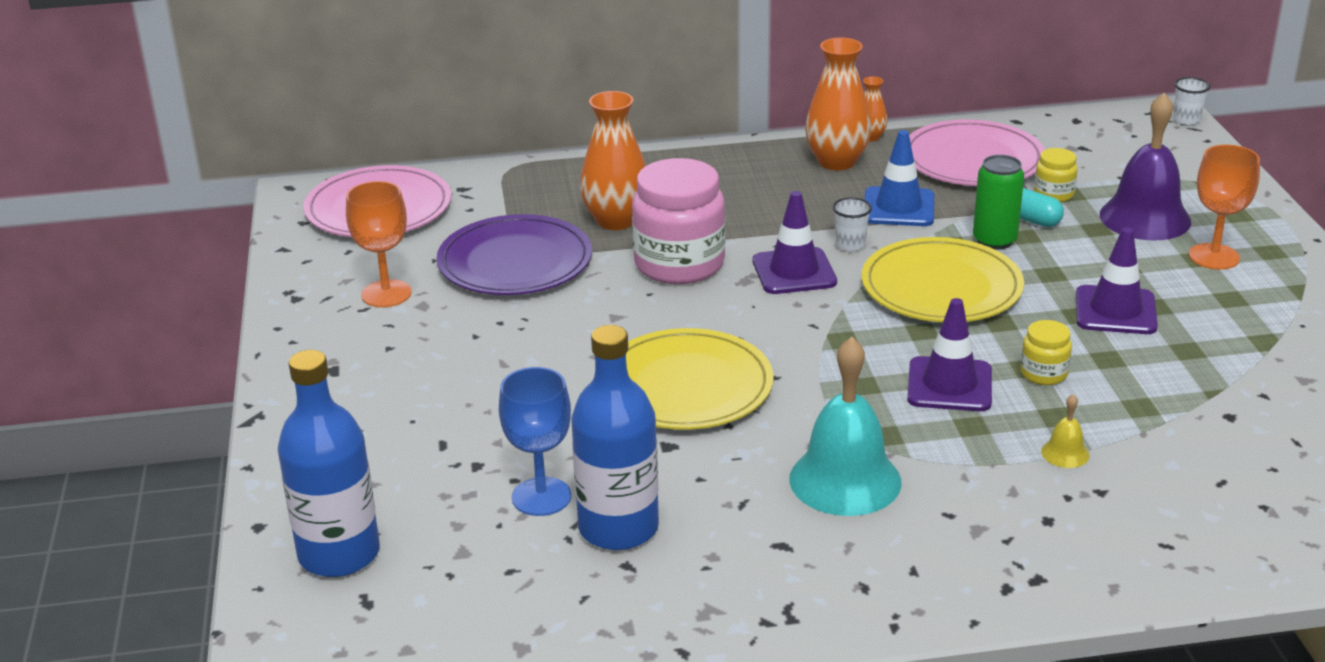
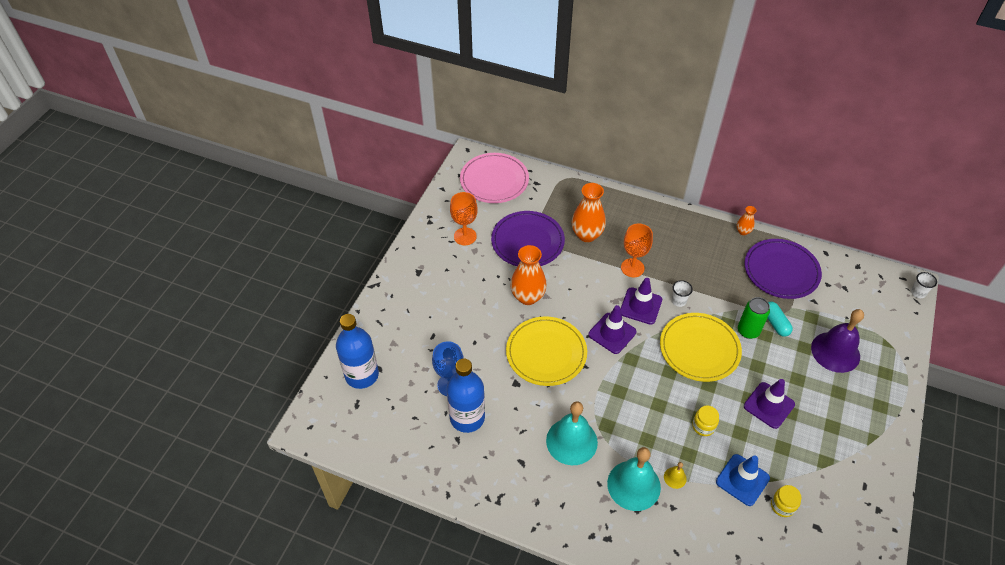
camera: 30 degrees right, 20 degrees up
(679, 264) = (594, 276): pink jar -> none
(837, 162) = (714, 241): orange vase -> orange vase (528, 297)
(898, 207) = (719, 287): blue traffic cone -> blue traffic cone (742, 480)
(949, 385) = (656, 411): purple traffic cone -> purple traffic cone (612, 333)
(973, 160) = (781, 271): pink plate -> purple plate
(1008, 491) = (633, 485): none -> turquoise bell
(1053, 194) = (802, 313): yellow jar -> yellow jar (782, 506)
(1214, 256) = (848, 395): orange goblet -> orange goblet (632, 268)

